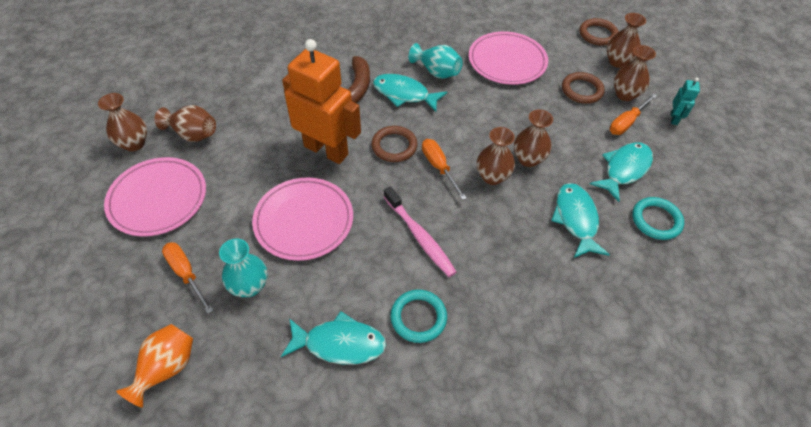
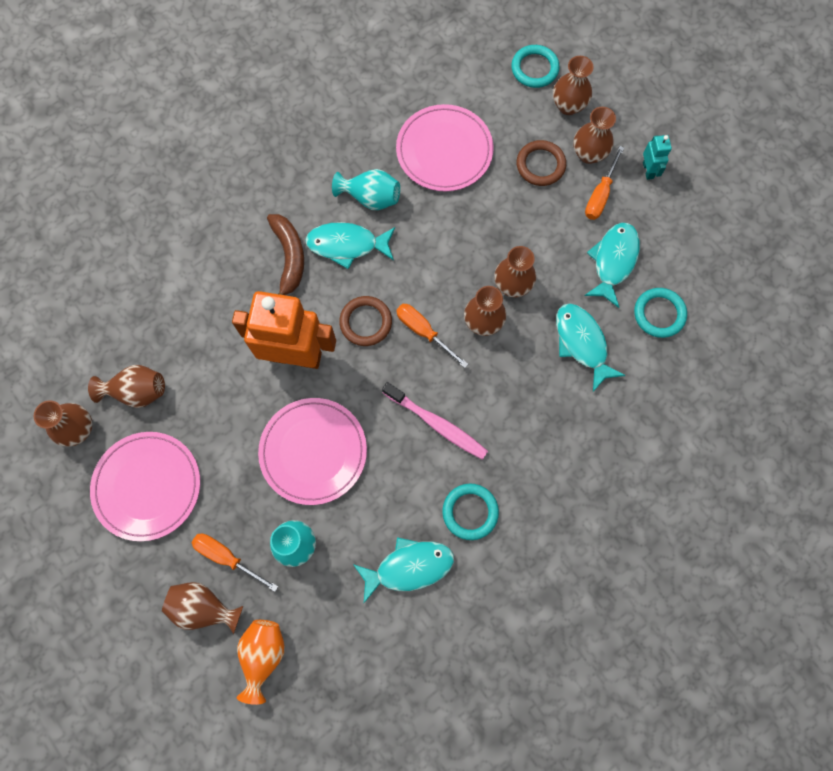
camera: 20 degrees left, 20 degrees up
(142, 306) = (204, 607): none -> brown vase
(597, 34) = (534, 69): brown ring -> turquoise ring

